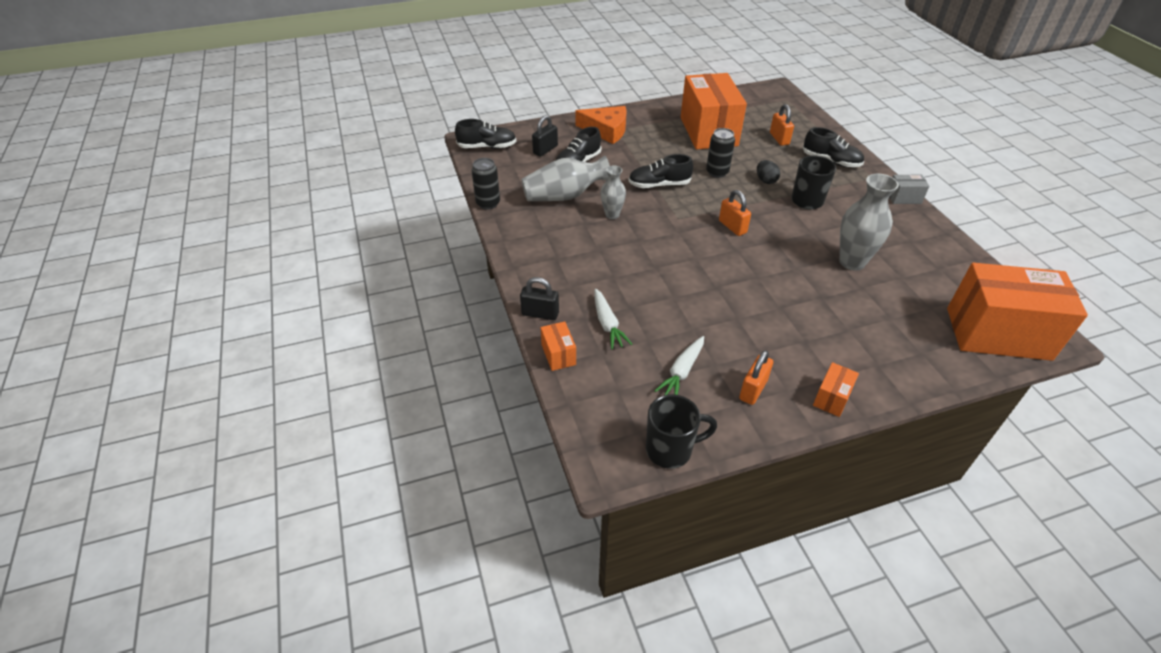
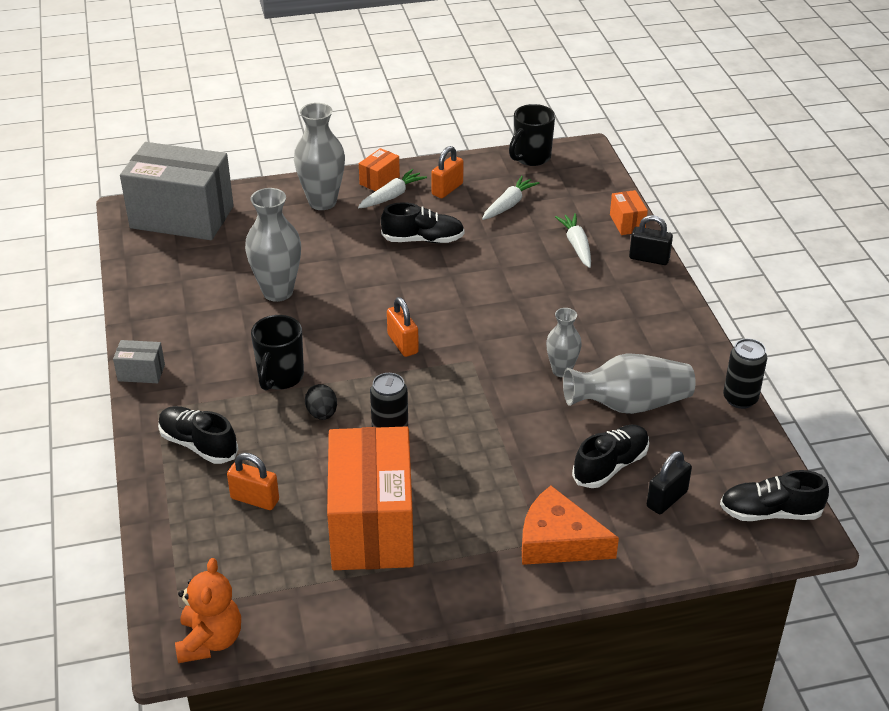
camera: 175 degrees left, 5 degrees down
(659, 185) = (486, 416): black shoe -> black shoe (423, 240)
(670, 450) = (531, 158): black mug -> black mug turned 45 degrees counterclockwise
(764, 91) = (210, 641): none -> orange teddy bear
(779, 139) = (255, 499): orange padlock -> orange padlock turned 60 degrees counterclockwise
(807, 376) = (392, 196): none -> white carrot
(874, 362) = (322, 202): none -> grey vase
(998, 333) = (182, 217): orange box -> grey box

